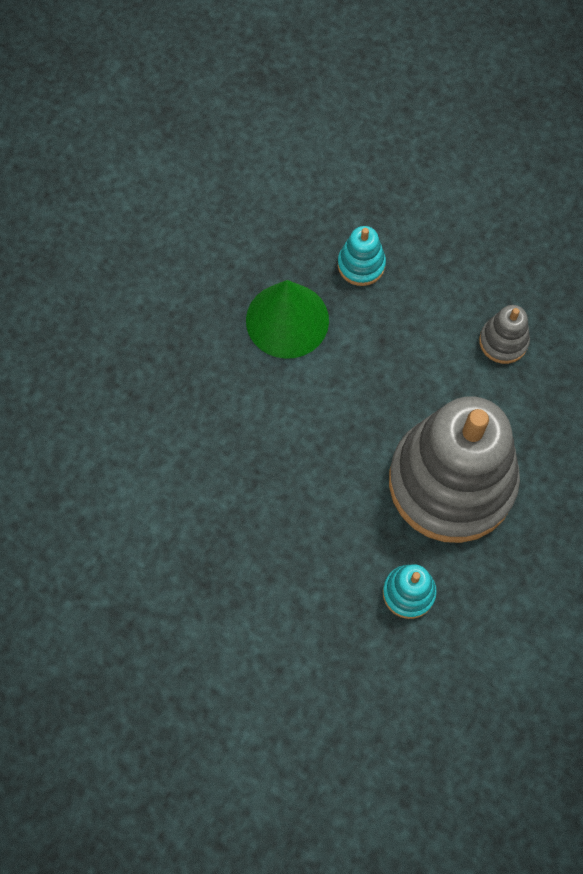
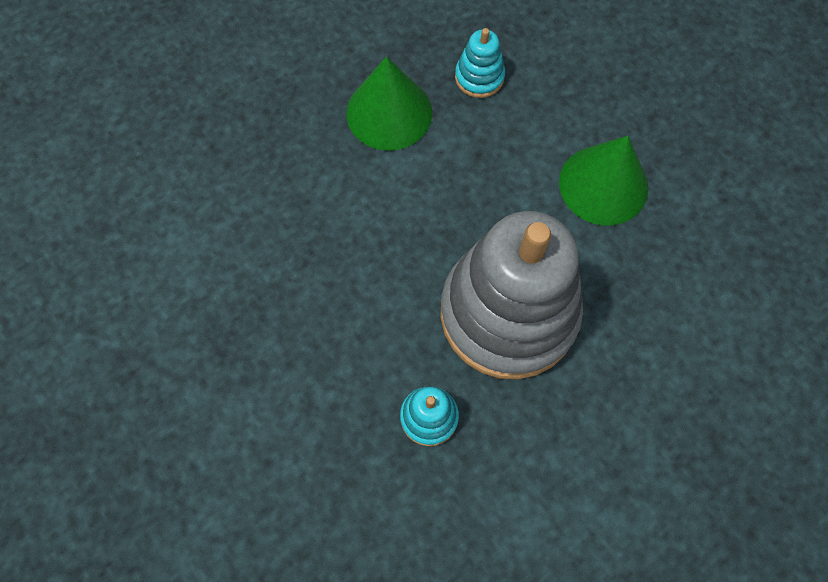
camera: 15 degrees right, 0 degrees up
(503, 341) = (603, 185): grey stacking toy -> green cone

